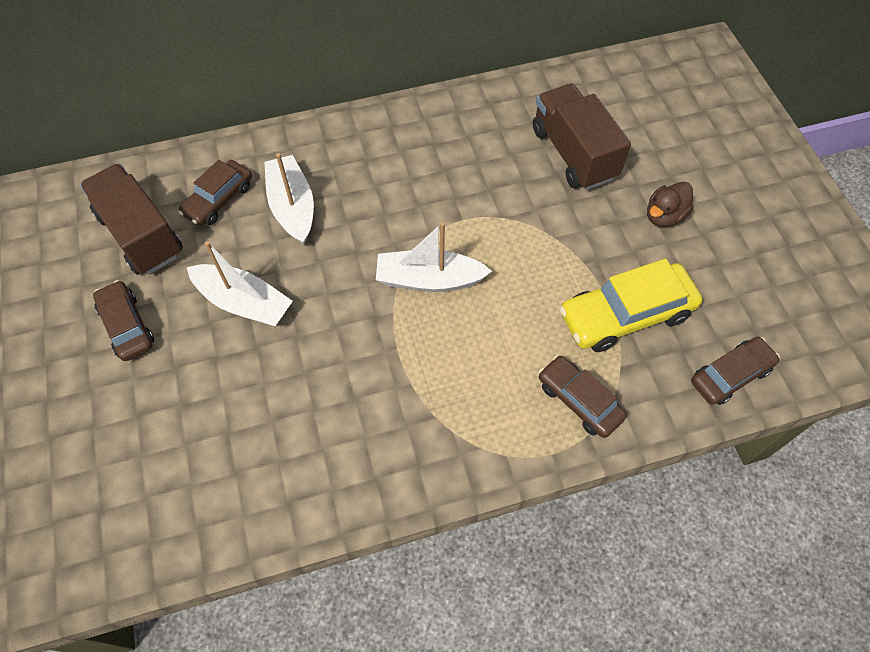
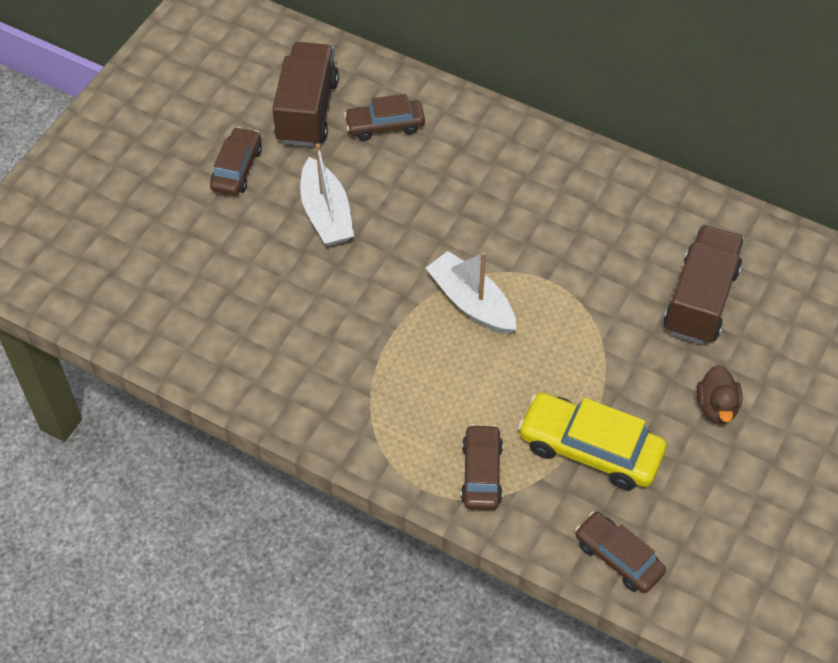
camera: 45 degrees right, 5 degrees down
(292, 207) = (431, 171): white boat -> none
(664, 216) = (716, 407): brown duck -> brown duck turned 90 degrees counterclockwise
(730, 375) = (618, 557): brown car -> brown car turned 150 degrees counterclockwise

